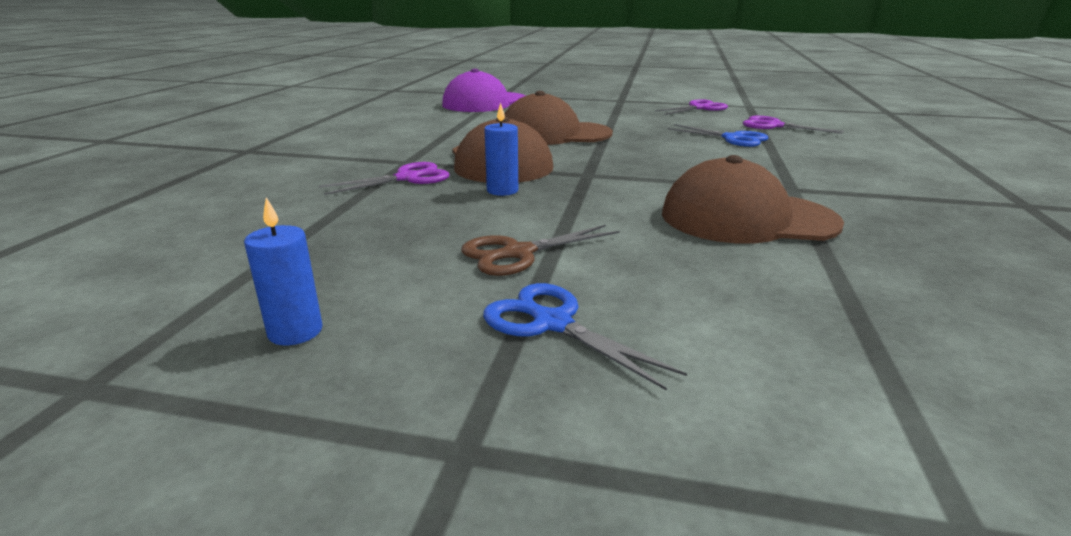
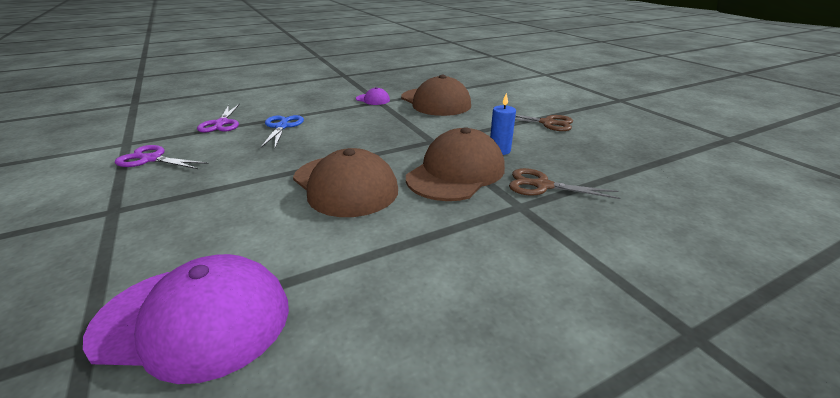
camera: 130 degrees left, 5 degrees up
(295, 331) = (656, 130): blue candle -> none
(407, 178) = (542, 185): purple scissors -> brown scissors
(552, 323) = (568, 106): blue scissors -> none
(808, 188) = (373, 99): none -> purple cap

